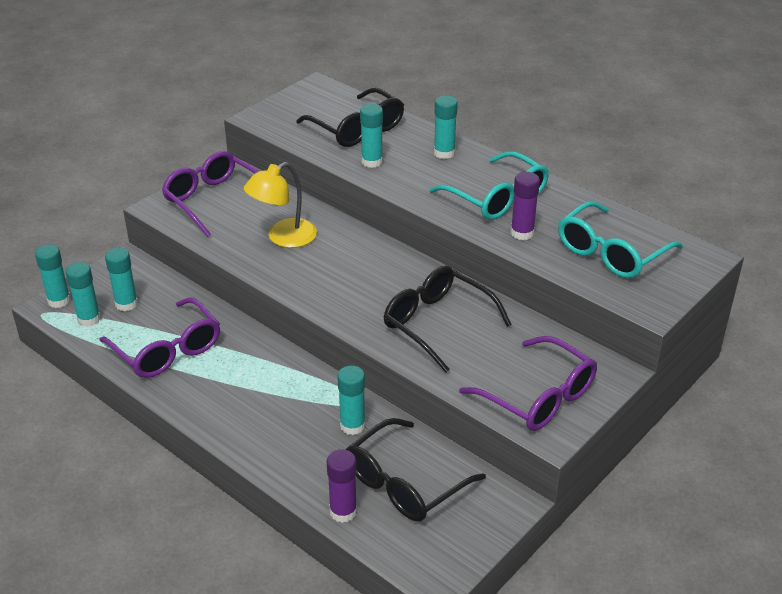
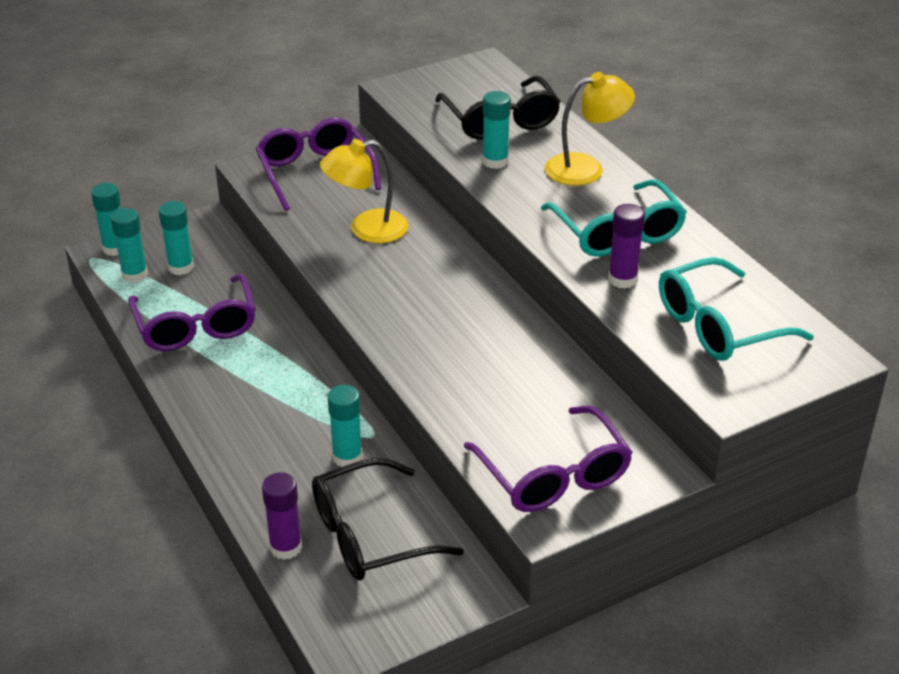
camera: 20 degrees right, 0 degrees up
(438, 324) = (485, 364): black glasses -> none
(444, 153) = (586, 168): turquoise glue stick -> yellow lamp

